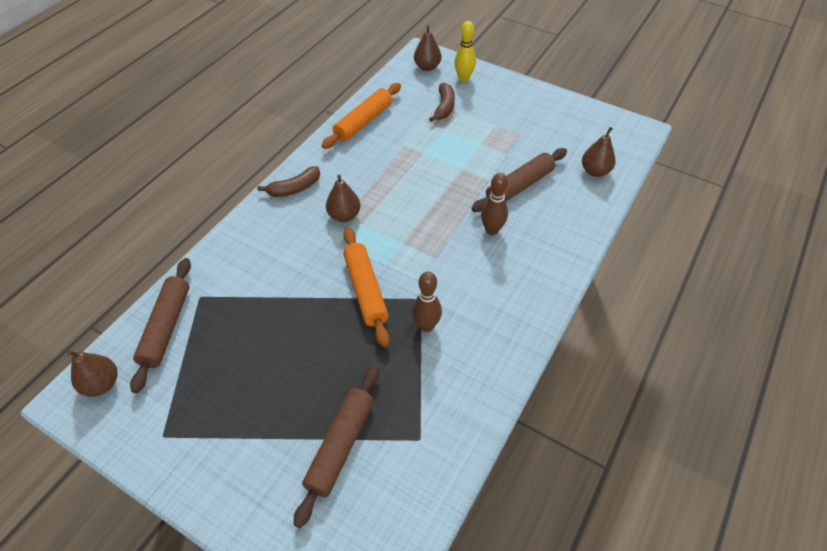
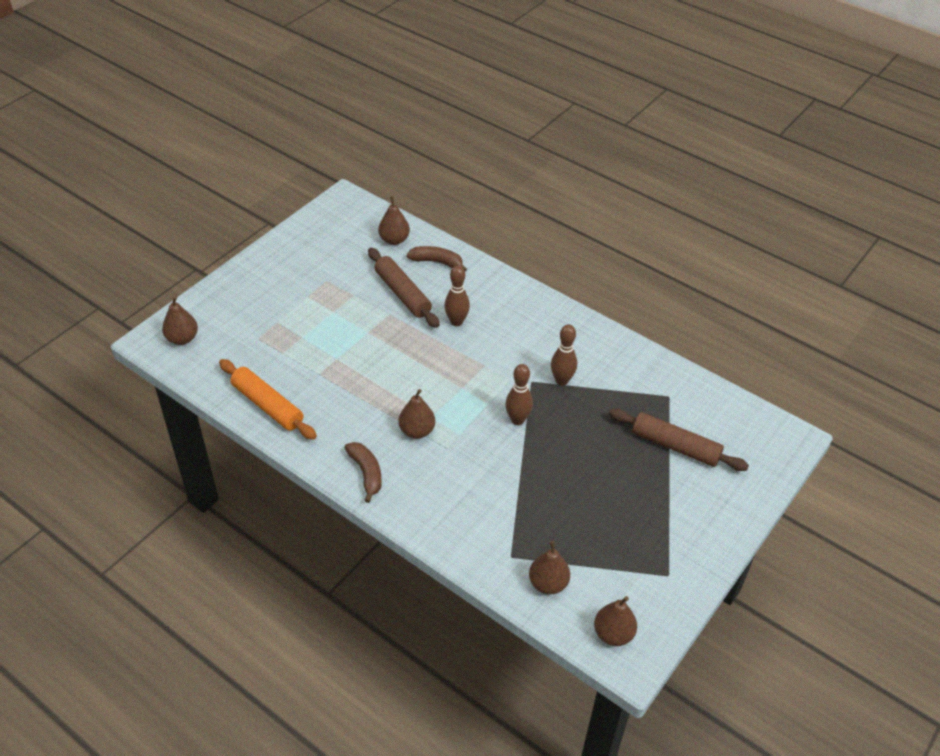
camera: 85 degrees left, 5 degrees down
(166, 327) = (548, 583): brown rolling pin -> brown pear
(365, 290) = (517, 420): orange rolling pin -> brown bowling pin
(444, 107) = (264, 333): brown banana -> brown banana (437, 262)
(463, 78) = (217, 310): yellow bowling pin -> none

